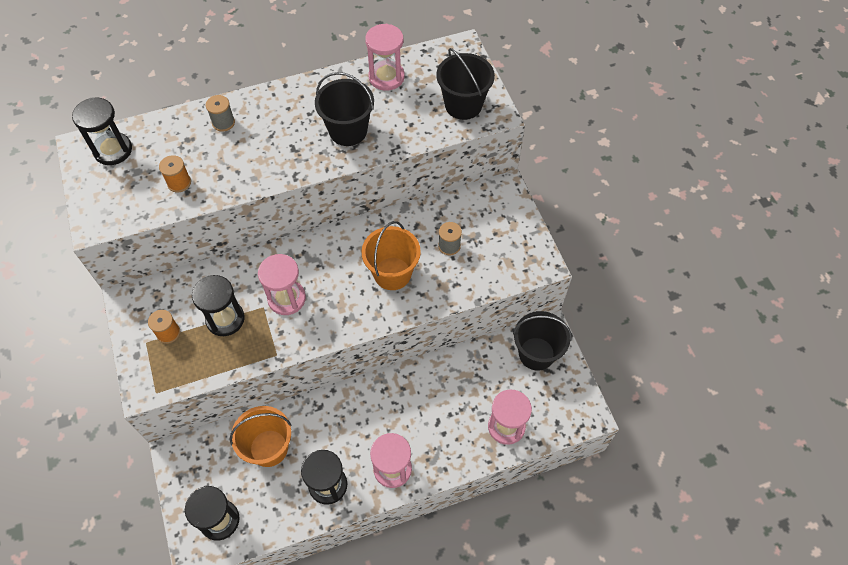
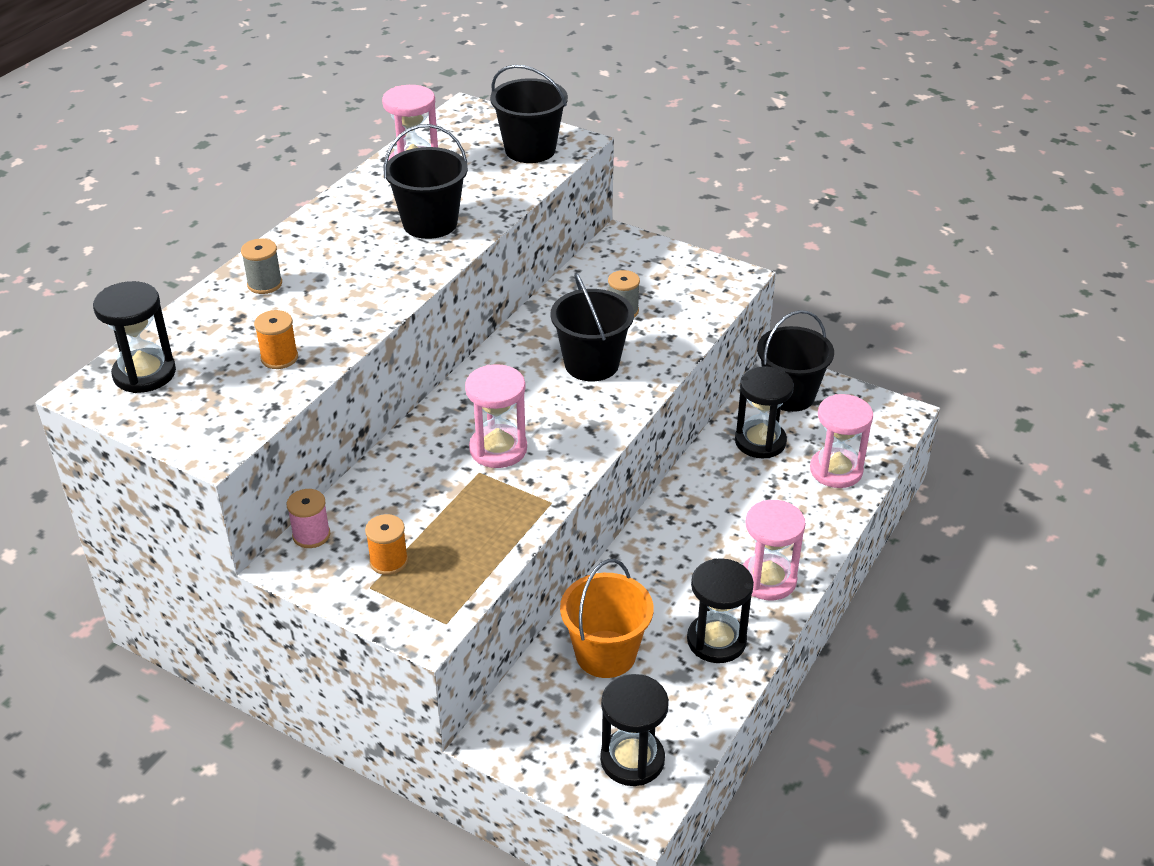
camera: 40 degrees left, 20 degrees down
(152, 289) = (311, 535): none -> pink spool
(225, 319) = (446, 508): black hourglass -> black hourglass (760, 441)
(392, 273) = (591, 364): orange bucket -> black bucket

